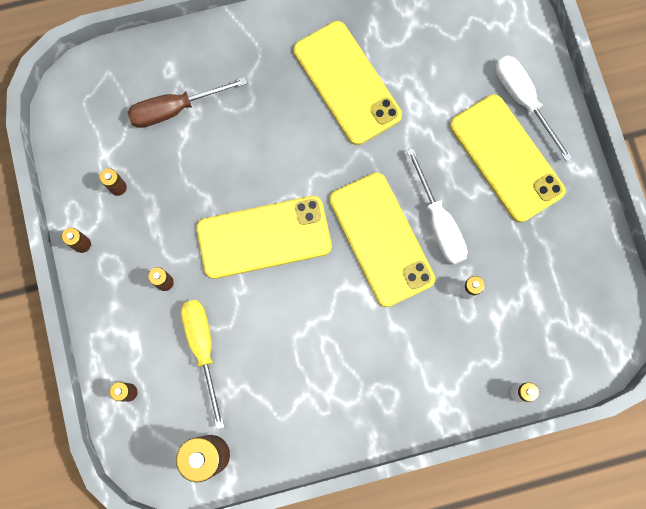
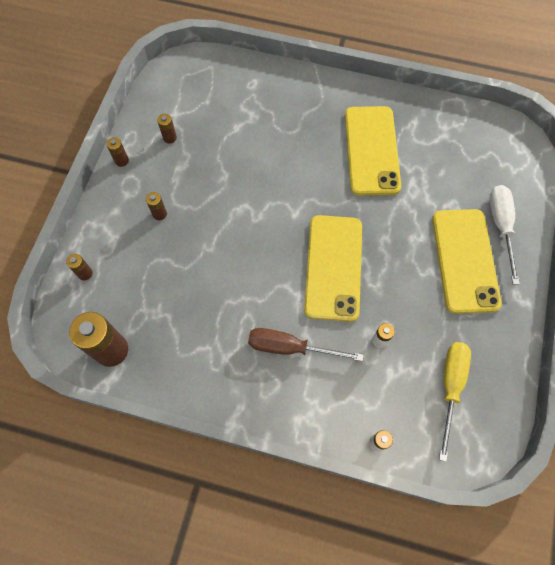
camera: 30 degrees right, 10 degrees down
(175, 109) = (240, 109): brown screwdriver -> brown screwdriver (290, 347)
(203, 348) = (156, 272): yellow screwdriver -> yellow screwdriver (450, 387)
(264, 237) = (248, 221): yellow phone -> none
(439, 222) = (385, 278): white screwdriver -> none

